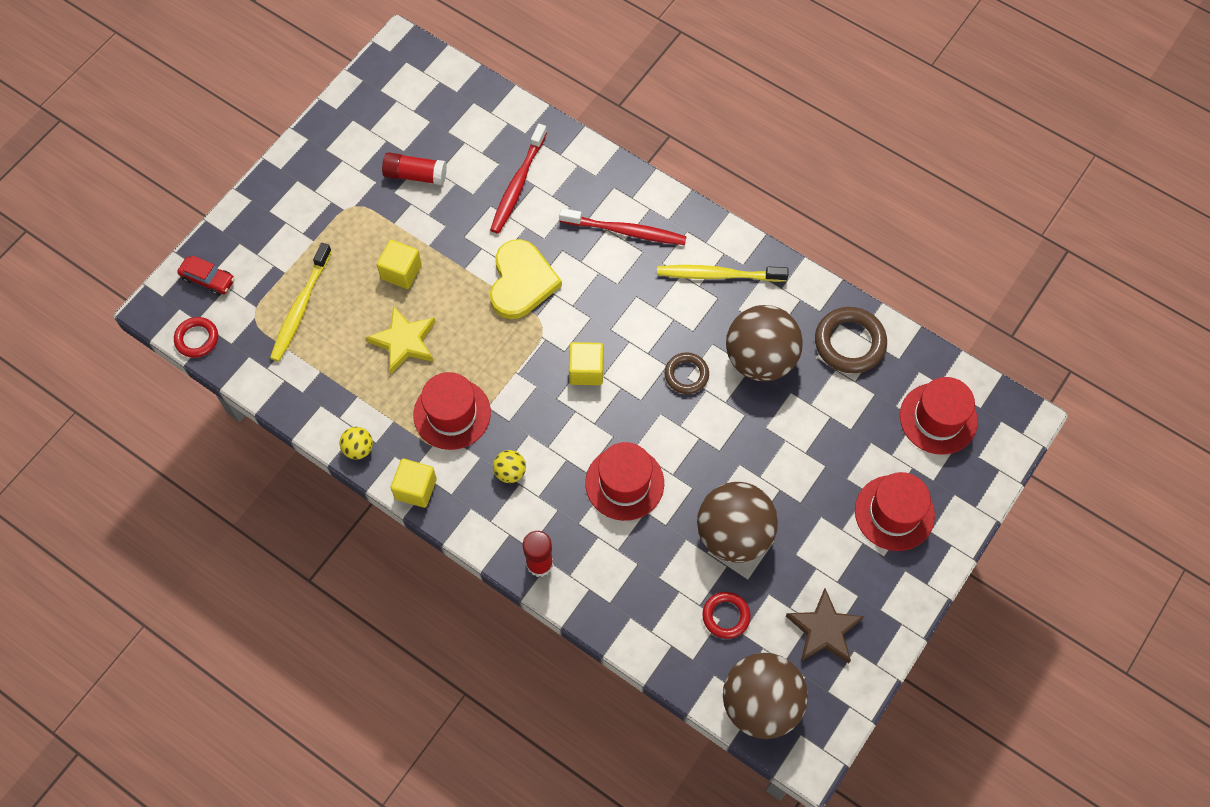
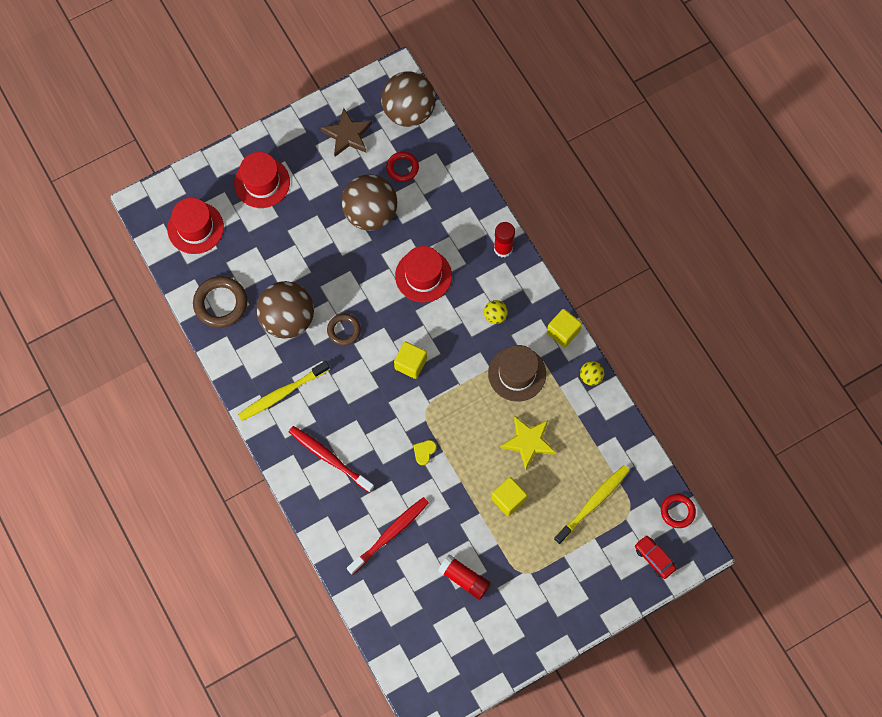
camera: 155 degrees left, 5 degrees up
(452, 414) = (517, 373): red hat -> brown hat
(521, 281) = (424, 452): yellow heart -> yellow heart, size x0.40
(718, 275) = (282, 394): yellow toothbrush -> yellow toothbrush turned 120 degrees clockwise

